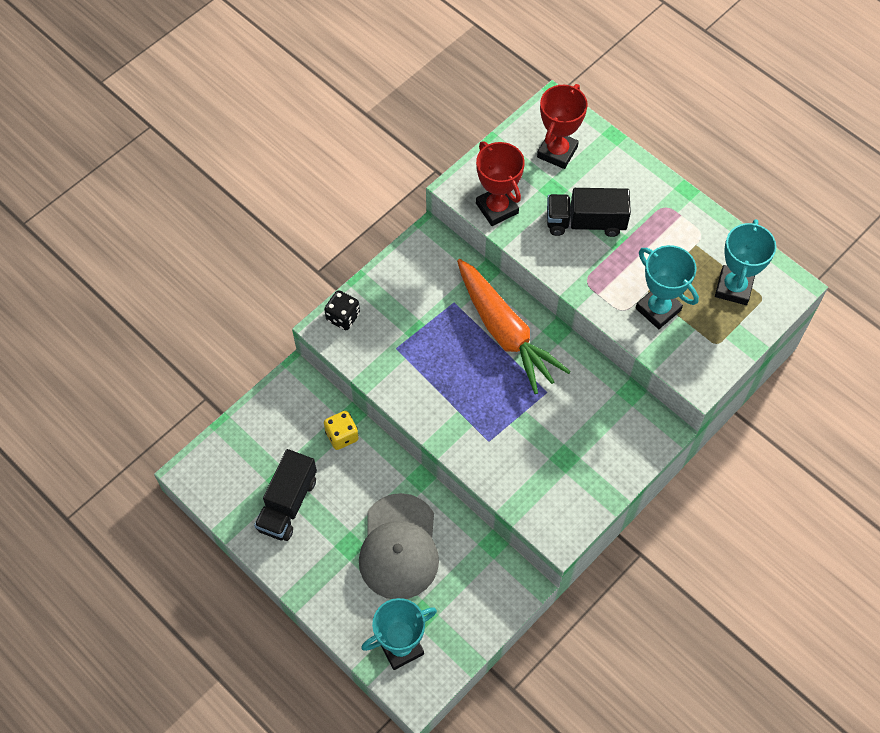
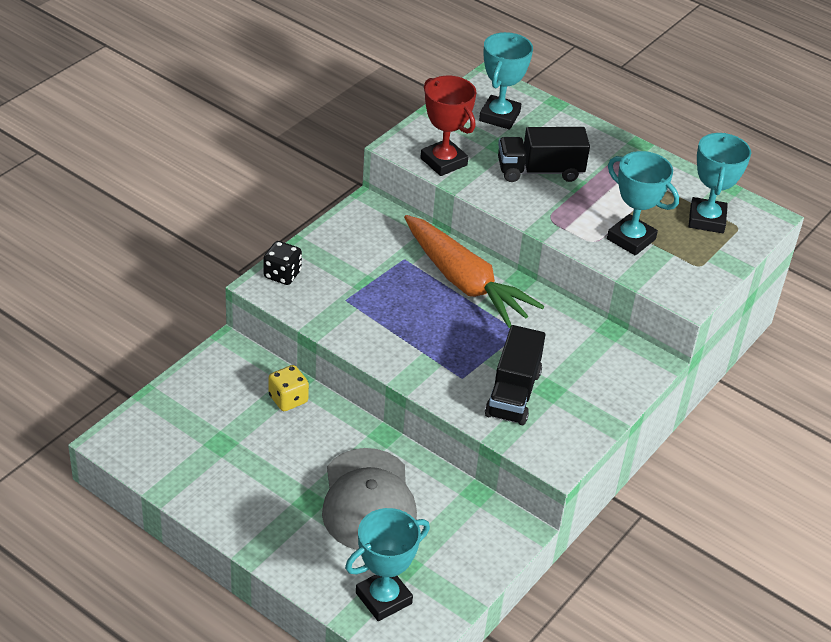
camera: 10 degrees left, 20 degrees down
(287, 504) = (231, 465): black truck -> black truck (513, 394)
(557, 152) = (499, 116): red trophy -> turquoise trophy

